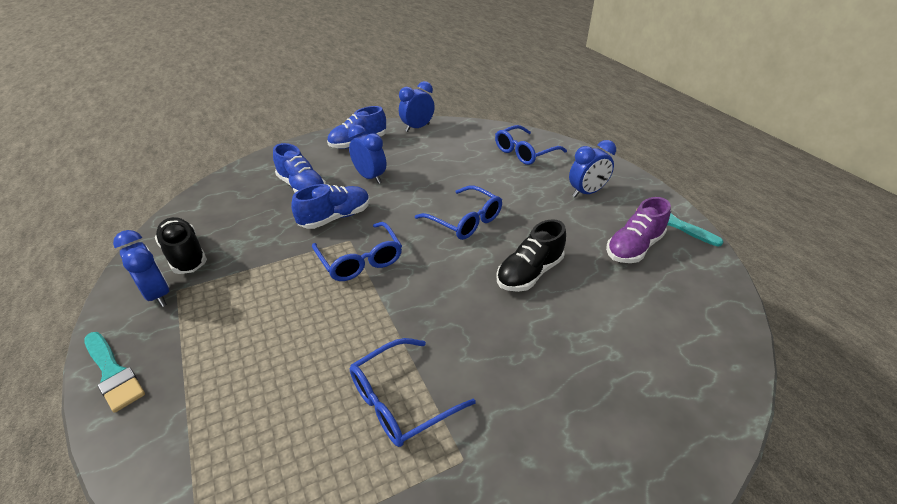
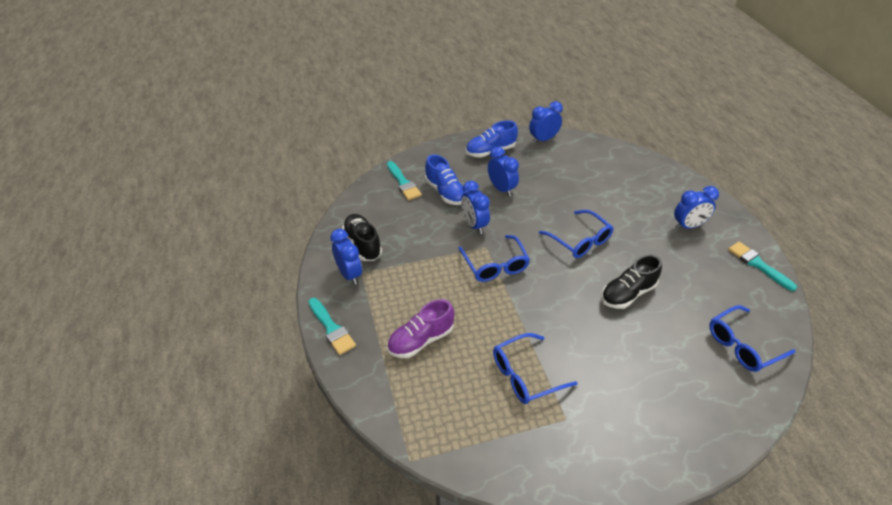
camera: 10 degrees right, 5 degrees up
(251, 182) = (403, 183): none -> turquoise brush
(335, 217) = (474, 225): blue shoe -> blue clock
(524, 152) = (639, 177): blue glasses -> blue glasses (742, 345)
(633, 247) = (718, 283): purple shoe -> purple shoe (421, 340)

